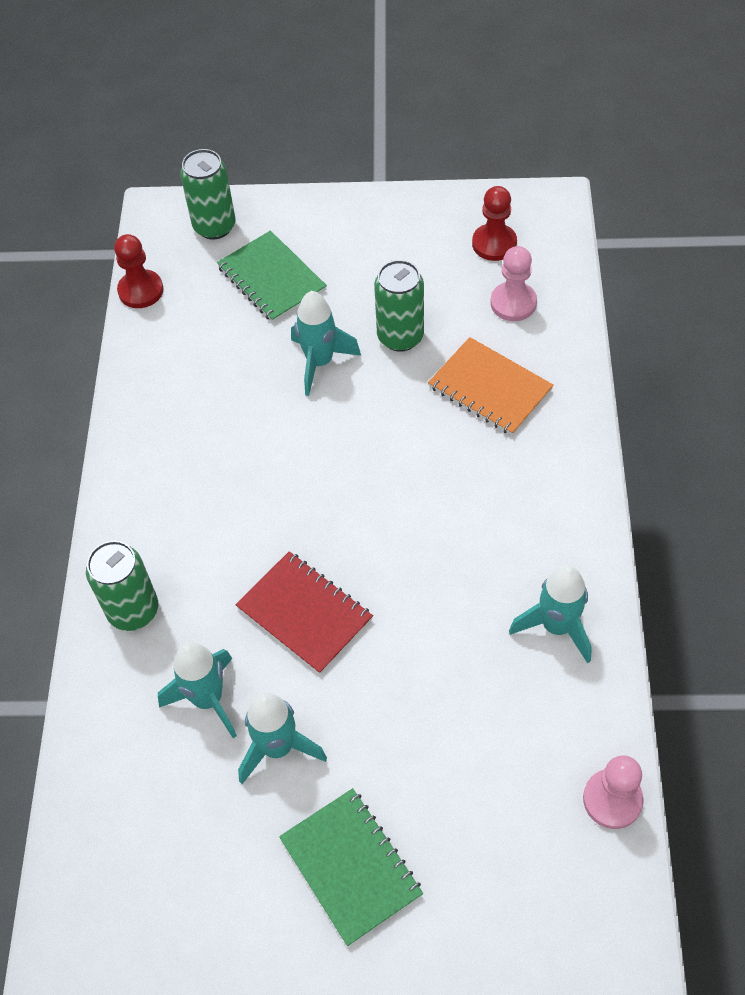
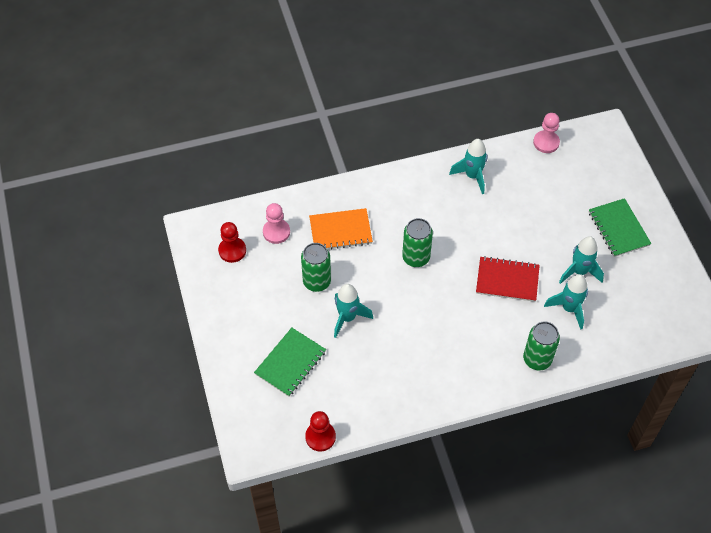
camera: 110 degrees left, 0 degrees up
(214, 226) = (254, 411): green can -> green can (416, 258)
(304, 613) = (507, 280): red notebook -> red notebook turned 75 degrees clockwise
(350, 867) = (618, 228): green notebook -> green notebook turned 60 degrees counterclockwise
(490, 388) = (340, 231): orange notebook -> orange notebook turned 60 degrees clockwise

